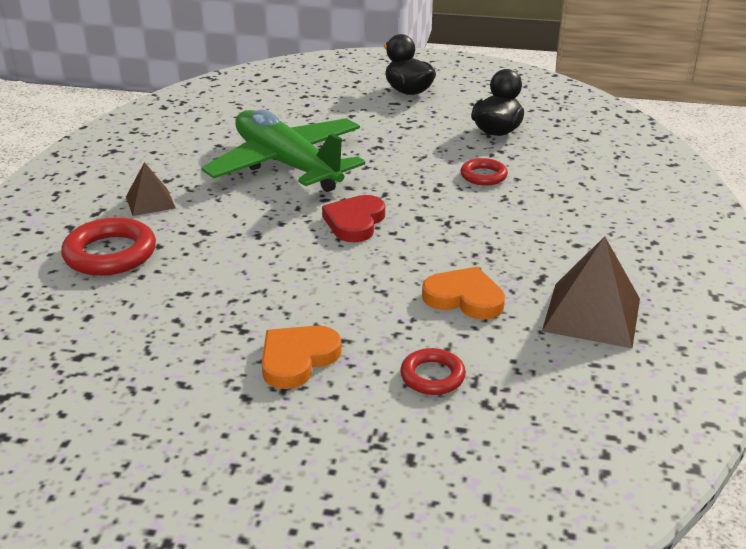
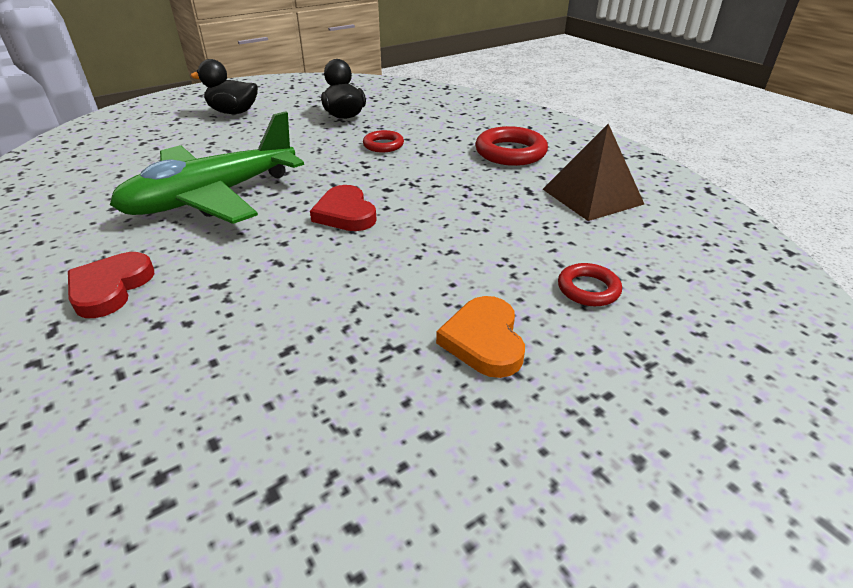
camera: 45 degrees left, 5 degrees up
(110, 254) = (138, 361): red ring -> red ring (510, 152)
(150, 202) = (110, 288): brown pyramid -> red heart
(286, 165) = (212, 197): green plane -> green plane turned 45 degrees counterclockwise
(464, 298) = (510, 225): orange heart -> none

